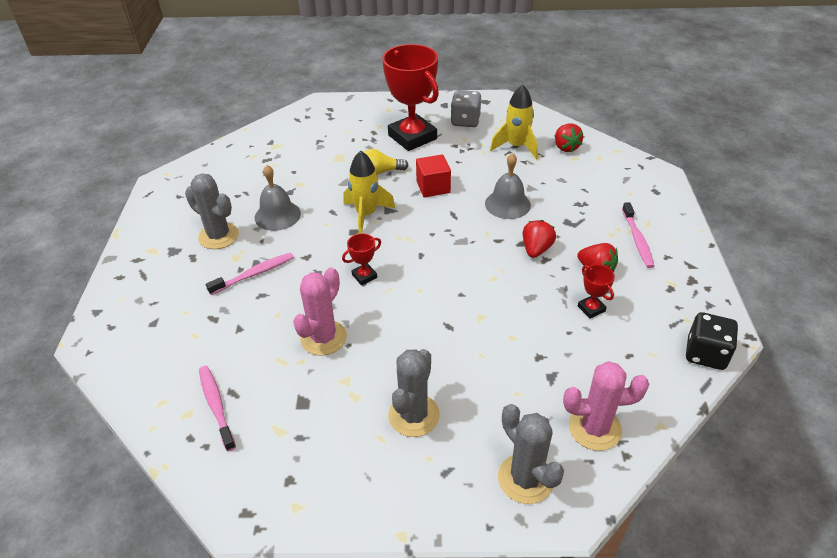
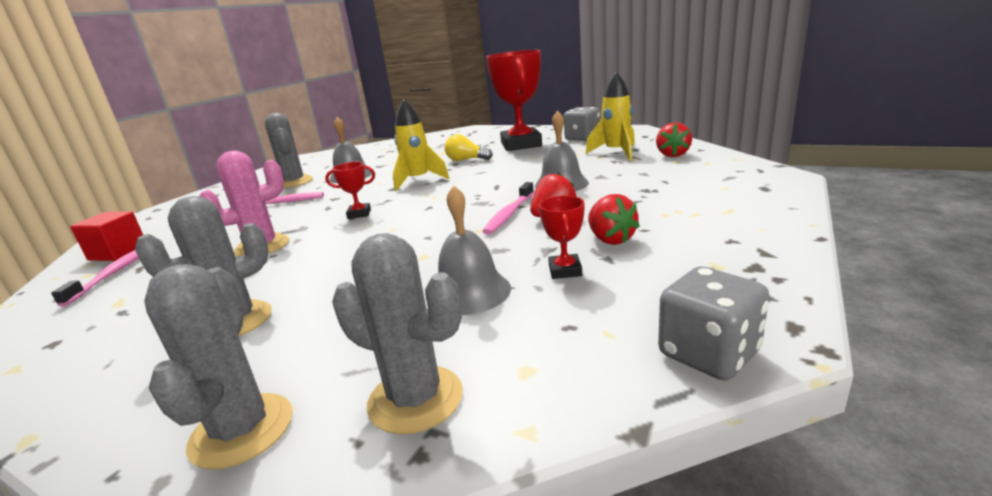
camera: 30 degrees right, 20 degrees down
(433, 187) = (500, 170): red cube -> red cube (118, 252)
(549, 343) = (469, 292): none -> grey bell
(594, 428) = (415, 399): pink cactus -> grey cactus
(637, 239) = (698, 221): pink toothbrush -> pink toothbrush (509, 214)
(705, 354) = (708, 353): black dice -> grey dice

